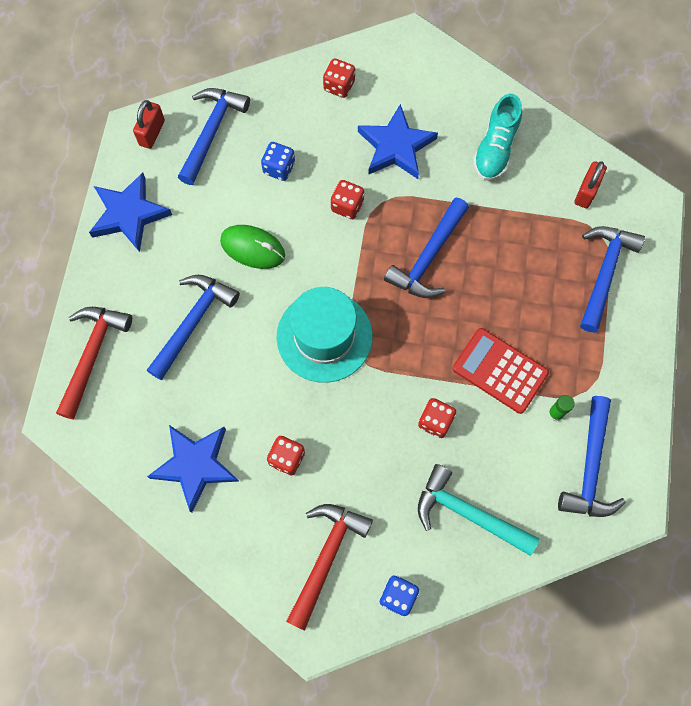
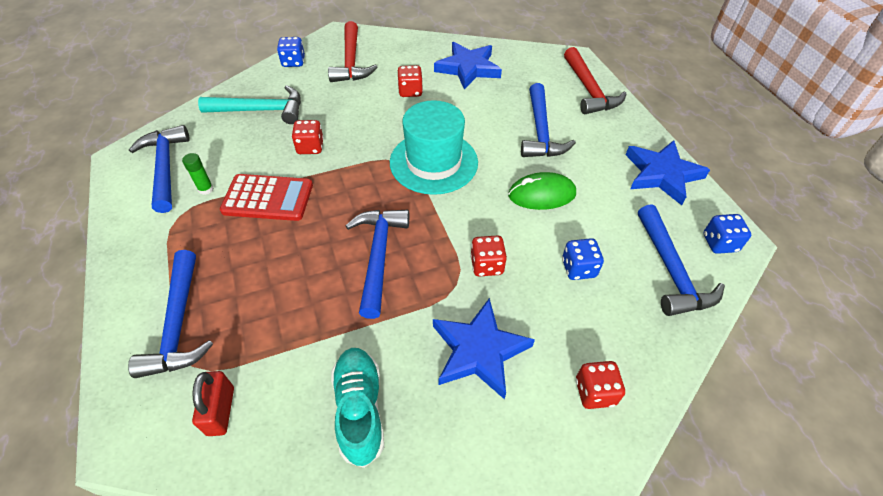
camera: 150 degrees right, 20 degrees down
(152, 133) = (719, 243): red padlock -> blue dice

